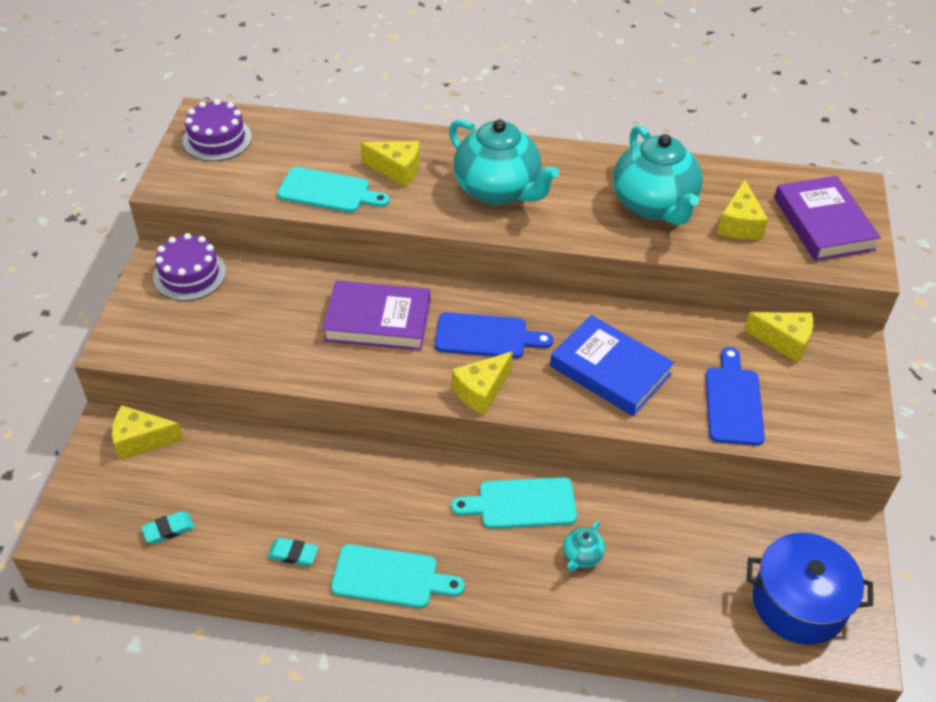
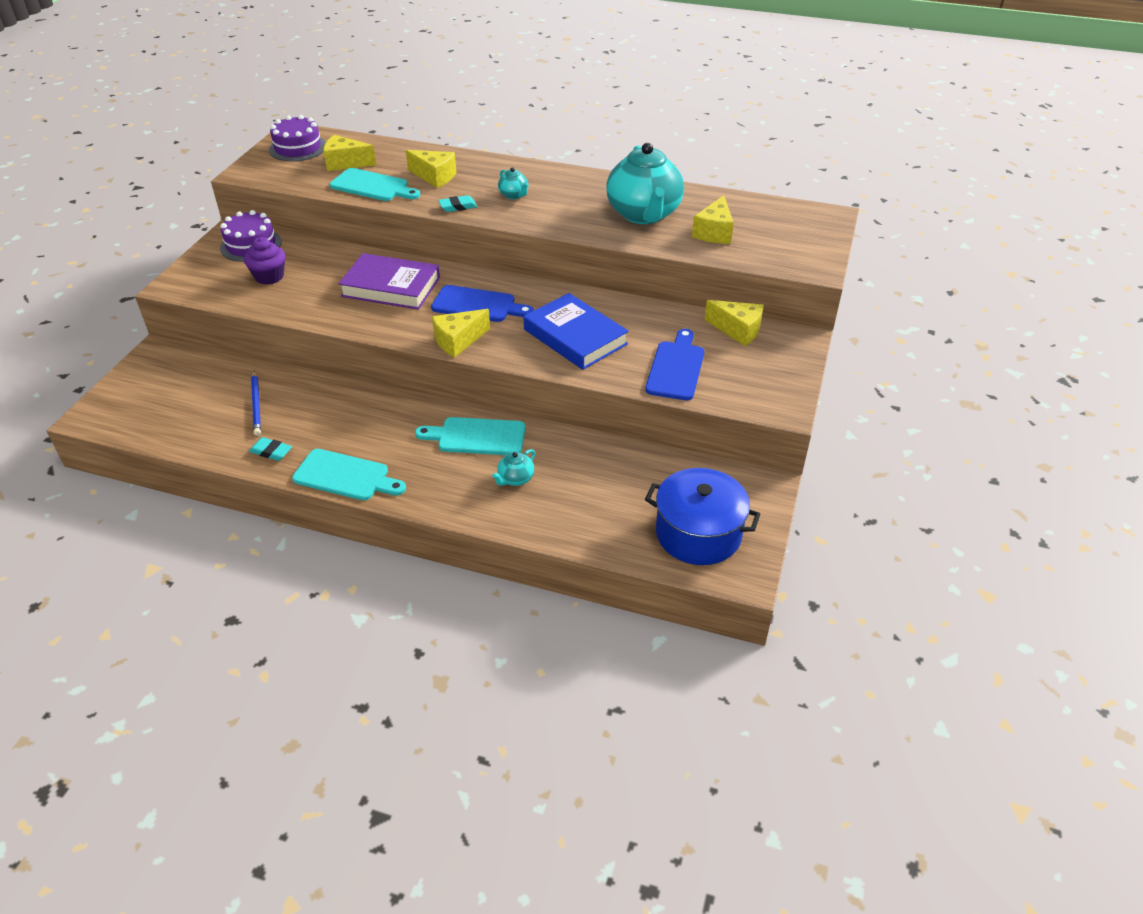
camera: 10 degrees right, 5 degrees down
(141, 440) = (180, 363): yellow cheese -> yellow cheese (345, 163)
(168, 529) = (177, 424): turquoise eraser -> turquoise eraser (458, 206)
(228, 320) = (269, 276): none -> purple cupcake
(254, 490) = (256, 405): none -> blue pencil
(498, 190) = (514, 195): turquoise teapot -> turquoise teapot, size x0.41
(823, 223) = (790, 237): purple book -> none

